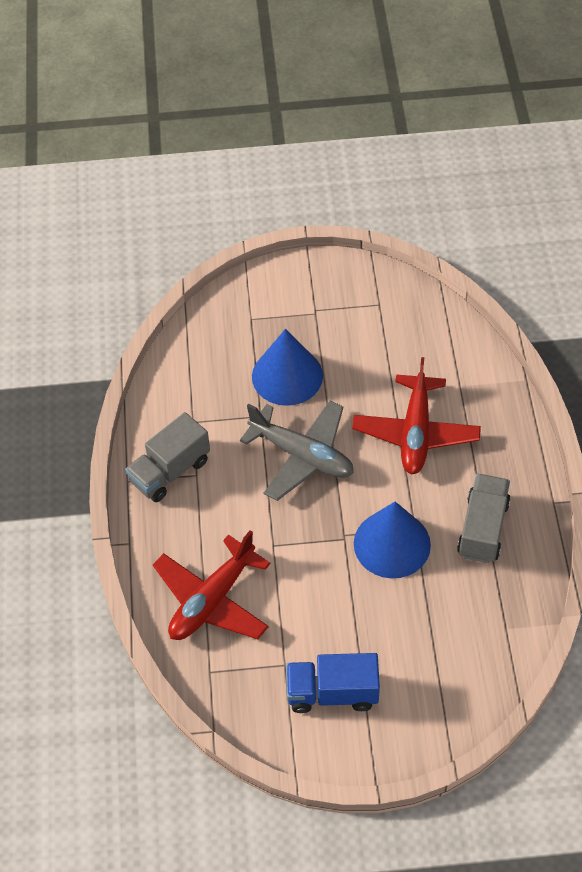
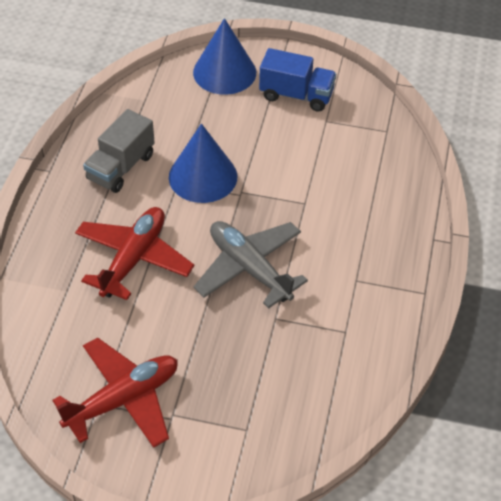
camera: 165 degrees left, 5 degrees down
(170, 471) = (381, 289): grey truck -> none
(212, 600) = (370, 176): red plane -> red plane (123, 399)
(287, 376) = (232, 350): blue cone -> blue cone (224, 72)

